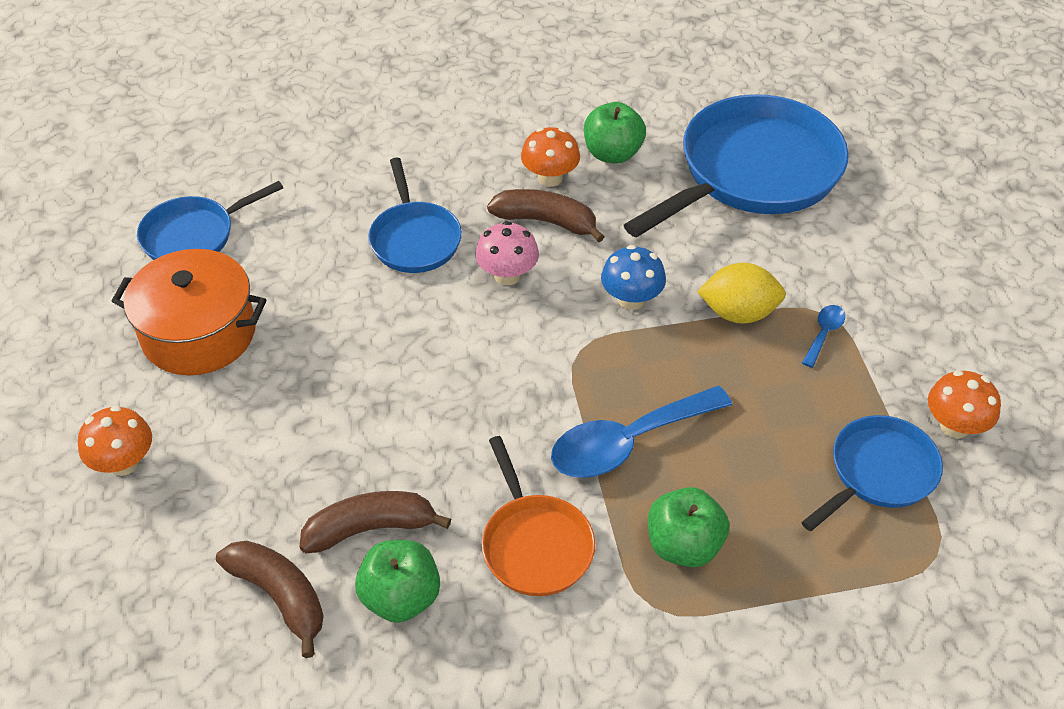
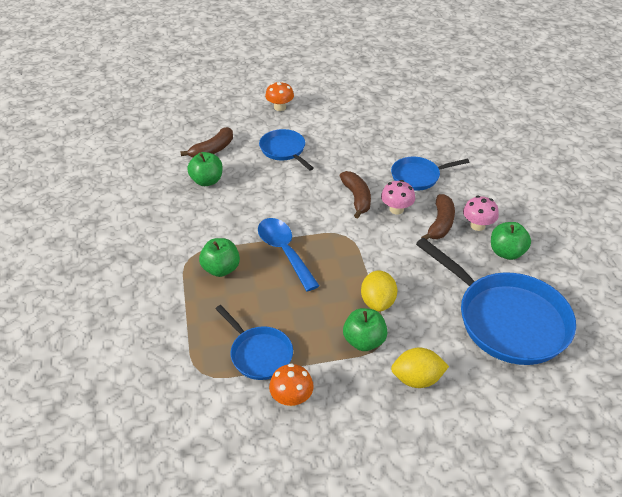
camera: 90 degrees right, 5 degrees down
(194, 235) = (409, 111): blue pan -> blue pan (284, 150)
(199, 333) = (349, 118): orange pot -> none
(371, 528) = (242, 171): brown banana -> brown banana (357, 198)
(535, 544) = (228, 219): orange pan -> none
(550, 178) = (477, 225): orange mushroom -> pink mushroom
(631, 299) = (384, 256): blue mushroom -> none
(824, 333) = (364, 341): blue spoon -> green apple
(882, 277) = (417, 379): none -> yellow lemon

